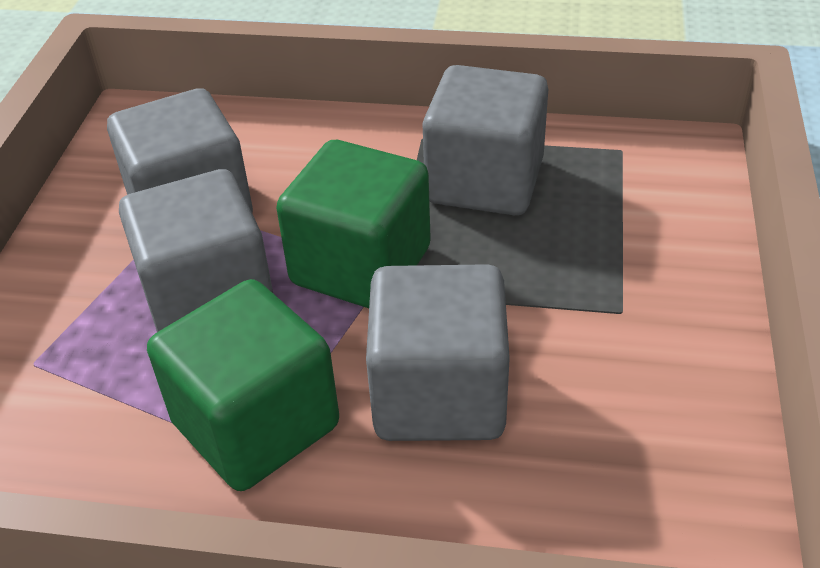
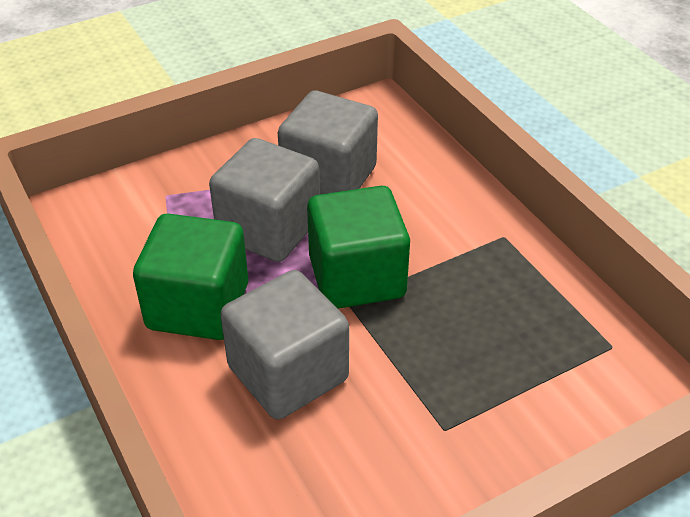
camera: 50 degrees right, 0 degrees up
(484, 181) = (495, 291): grey cube -> none

